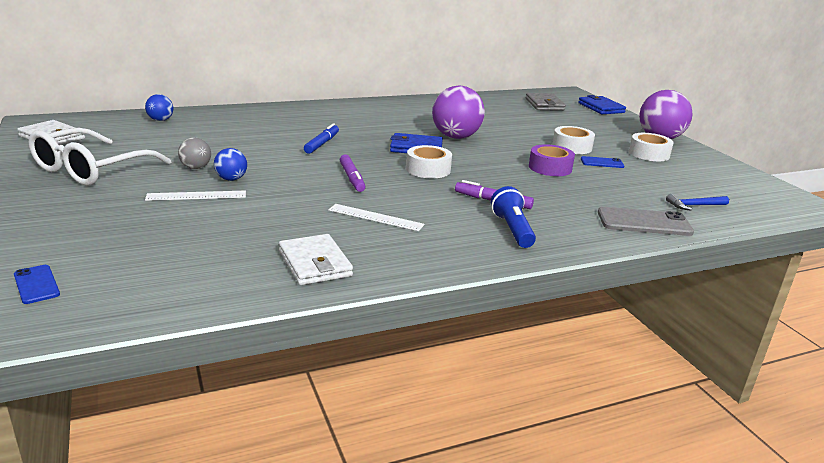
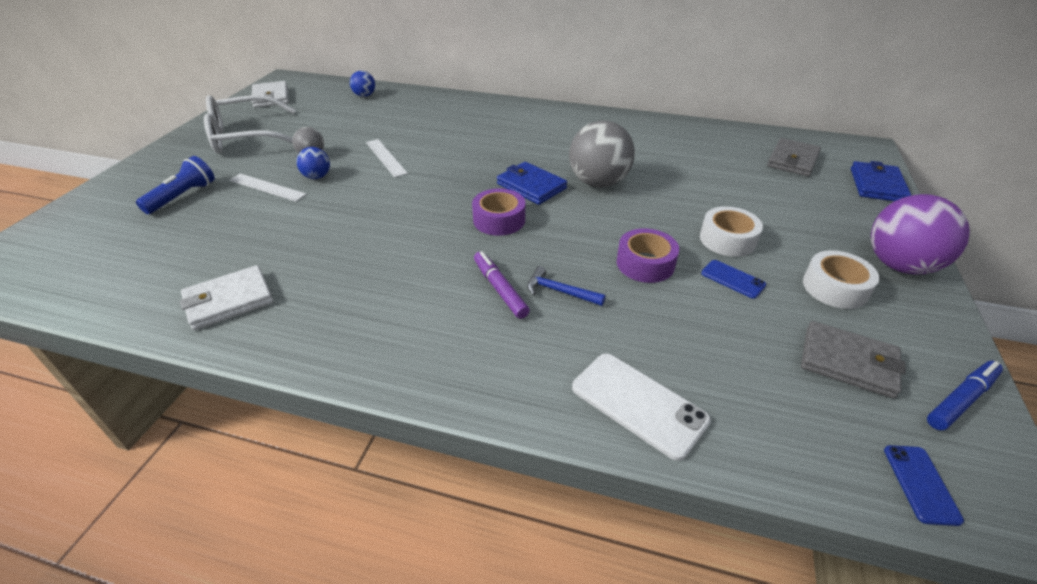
camera: 40 degrees right, 15 degrees up
(36, 284) = (58, 240): blue phone -> blue phone (920, 484)
(315, 263) = (229, 301): white wallet -> white wallet turned 45 degrees clockwise
(322, 144) = (449, 155): blue marker -> blue marker (961, 399)
(352, 178) = (410, 208): purple marker -> none
(375, 217) = (356, 265): white ruler -> white ruler (386, 157)
(428, 169) = (499, 220): white tape -> purple tape
(456, 137) = (598, 182): purple ball -> grey ball
(512, 229) = (457, 340): blue flashlight -> blue flashlight (183, 196)
(644, 222) = (638, 404): grey phone -> white phone
(694, 206) = (767, 410): blue hammer -> blue hammer (559, 291)
(696, 179) = (848, 362): none -> grey wallet

